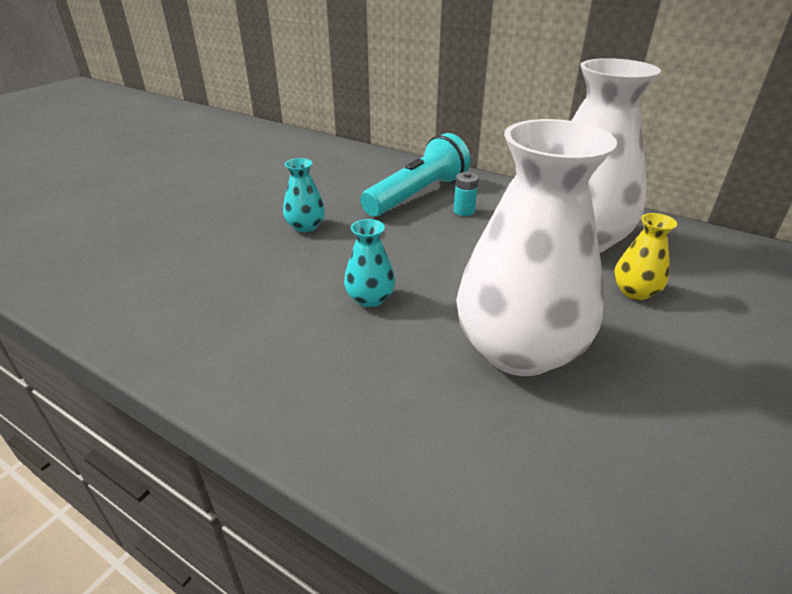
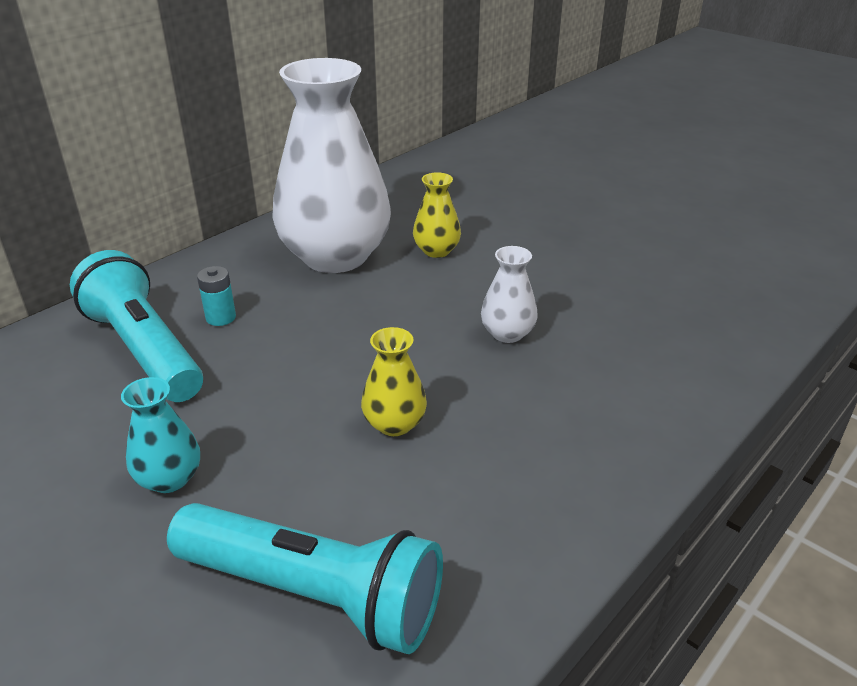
camera: 80 degrees left, 0 degrees up
(214, 288) = (313, 594): none -> turquoise flashlight
(370, 299) = (394, 424): turquoise vase -> yellow vase
(519, 350) = (507, 333): white vase -> white vase, size x0.43

